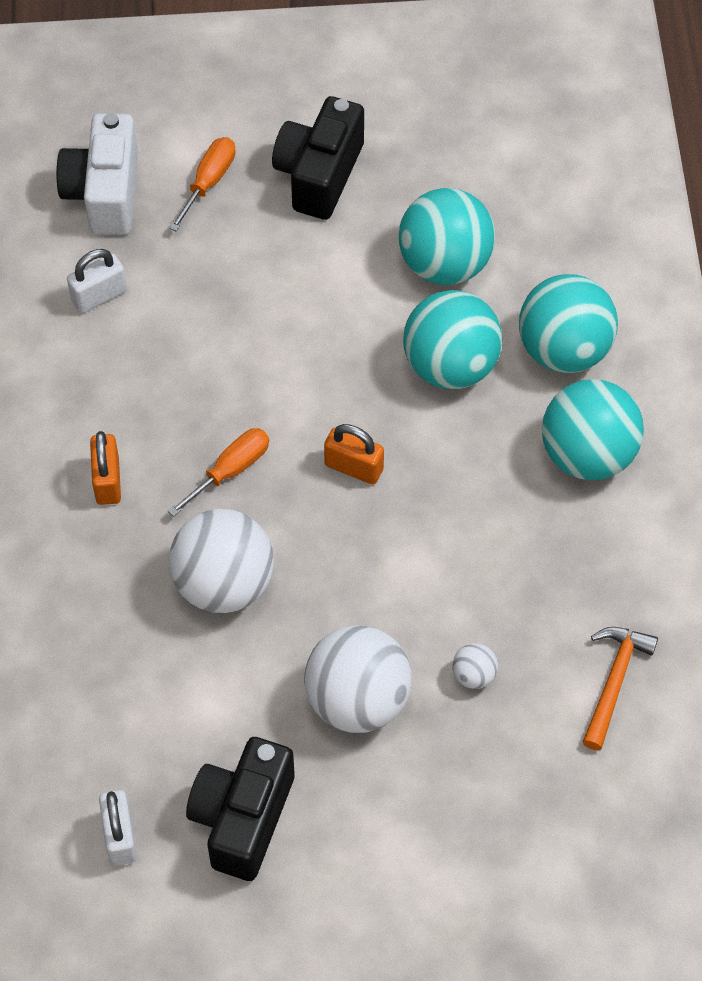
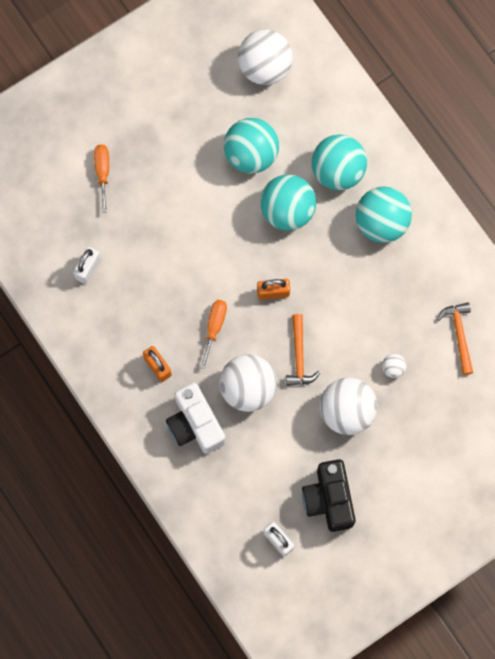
camera: 30 degrees left, 15 degrees up
(104, 193) = (53, 208): white camera -> white camera (195, 424)
(319, 174) = (157, 137): black camera -> none
(335, 579) = (299, 356): none -> orange hammer
(541, 160) = (264, 67): none -> white ball

